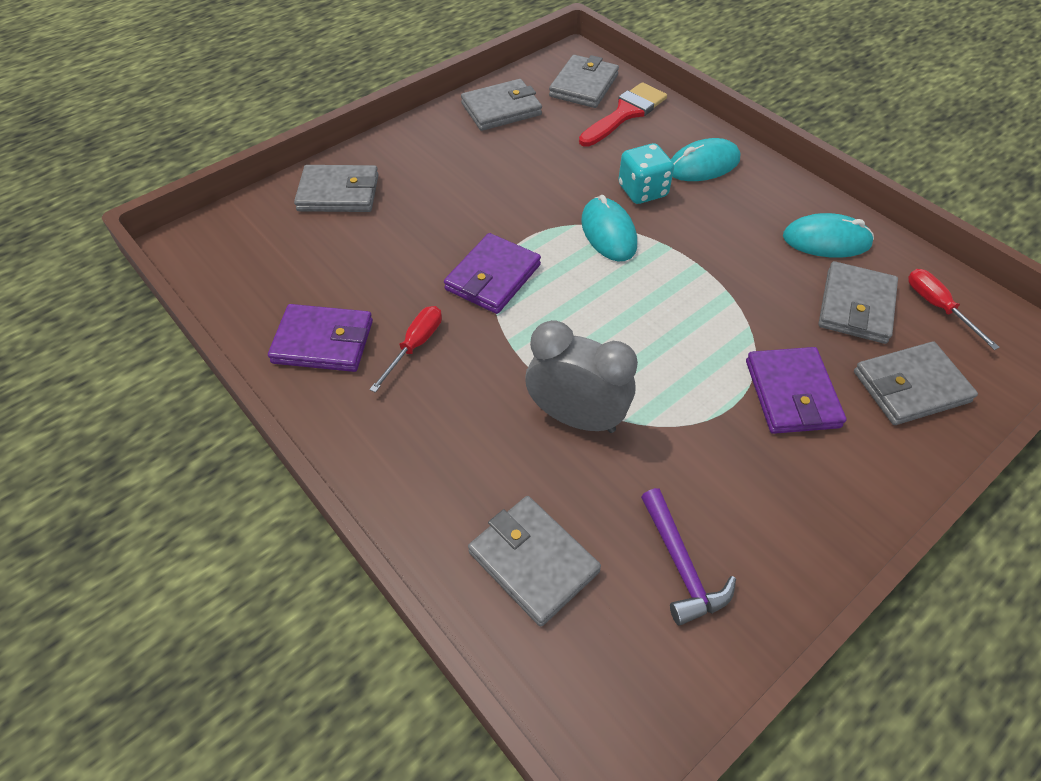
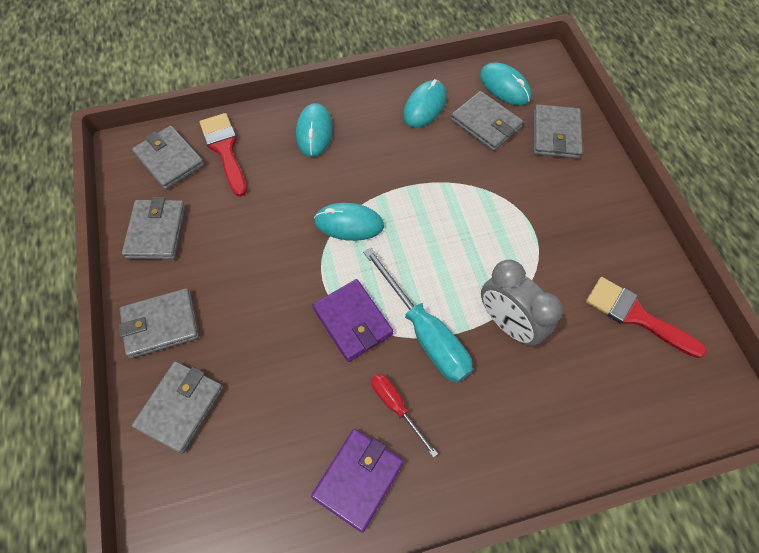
camera: 65 degrees left, 10 degrees up
(516, 341) = (424, 332): none -> turquoise screwdriver
(533, 561) = (609, 399): grey wallet -> grey wallet (161, 324)
(576, 417) = (508, 323): grey clock -> grey clock turned 90 degrees counterclockwise
(642, 191) = (318, 181): turquoise dice -> none
(681, 565) = (635, 316): purple hammer -> red brush
(791, 394) = (537, 194): purple wallet -> none
(937, 307) = (504, 86): red screwdriver -> turquoise mouse

